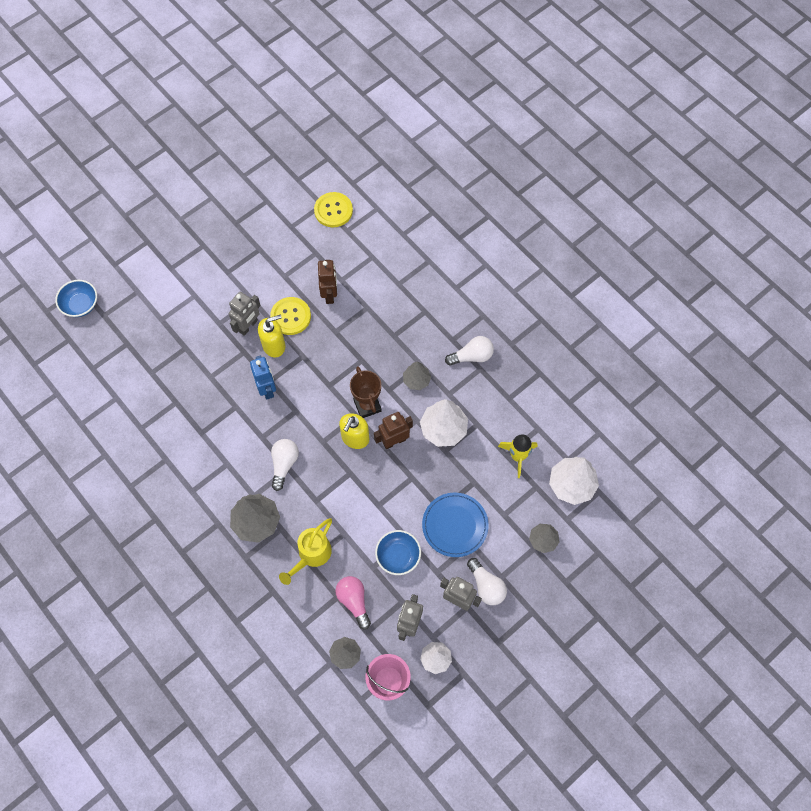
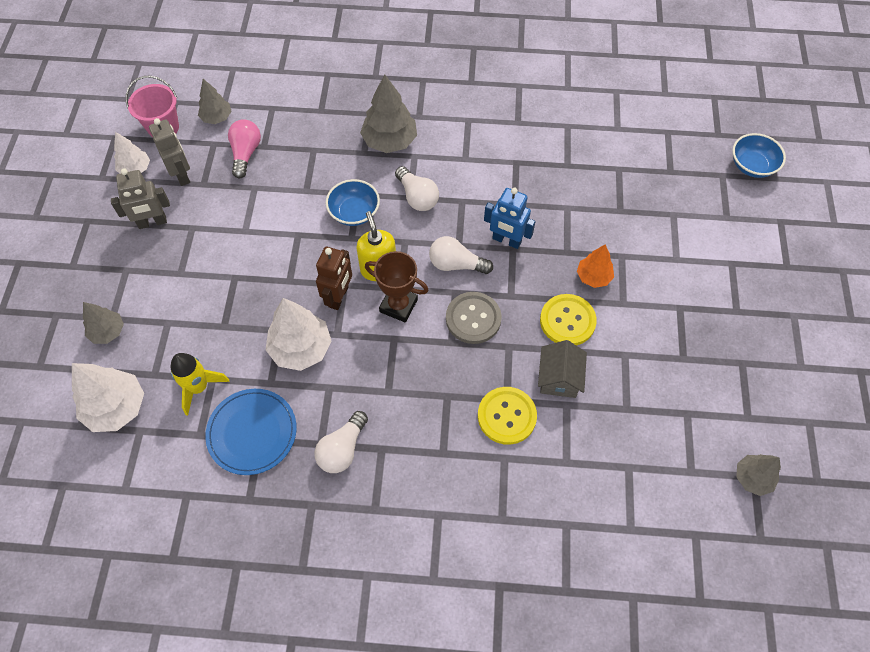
camera: 135 degrees right, 5 degrees down
(248, 326) = (593, 277): grey robot -> orange tree
(274, 345) = (548, 281): yellow soap dispenser -> none
(311, 555) = (316, 155): yellow watering can -> none
(330, 294) = (559, 378): brown robot -> grey house
(333, 210) = (671, 476): yellow button -> yellow button (506, 416)
(336, 362) = (473, 318): none -> grey button
(354, 601) = (246, 153): pink light bulb -> pink light bulb turned 105 degrees counterclockwise
(398, 556) = (239, 212): blue bowl -> blue bowl (354, 212)
(416, 380) = (376, 371): grey tree -> grey tree (752, 478)
(455, 525) = (209, 275): blue plate -> blue plate (252, 432)
(486, 586) = (134, 252): white light bulb -> white light bulb (456, 264)

